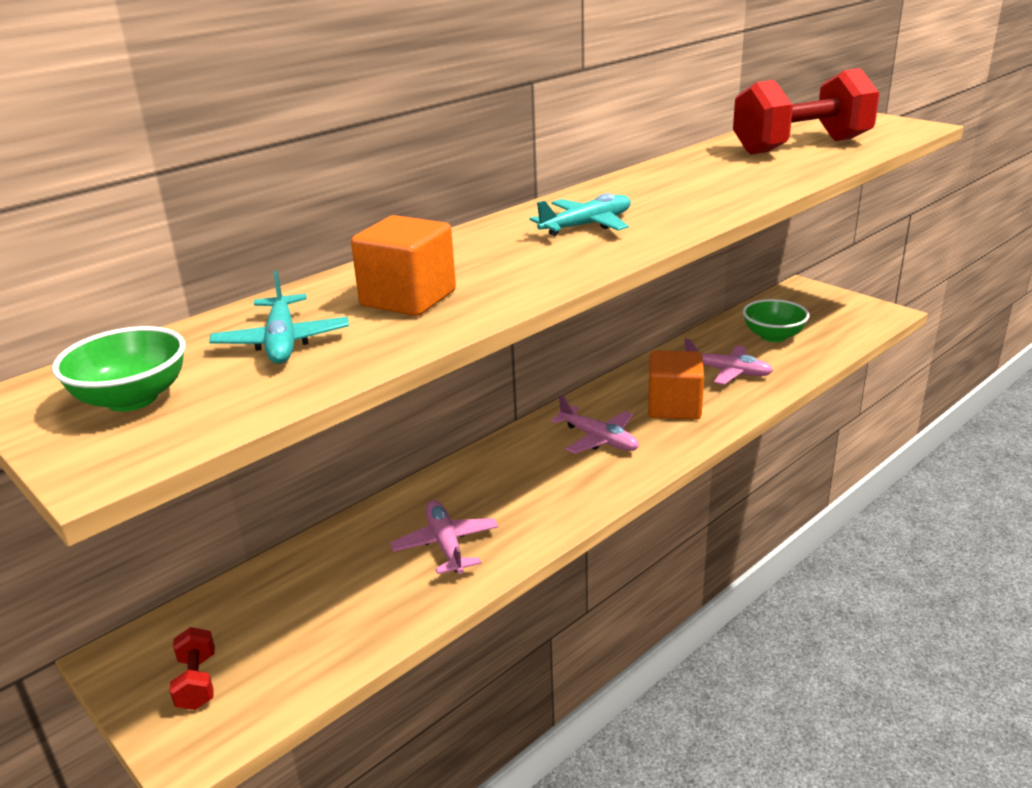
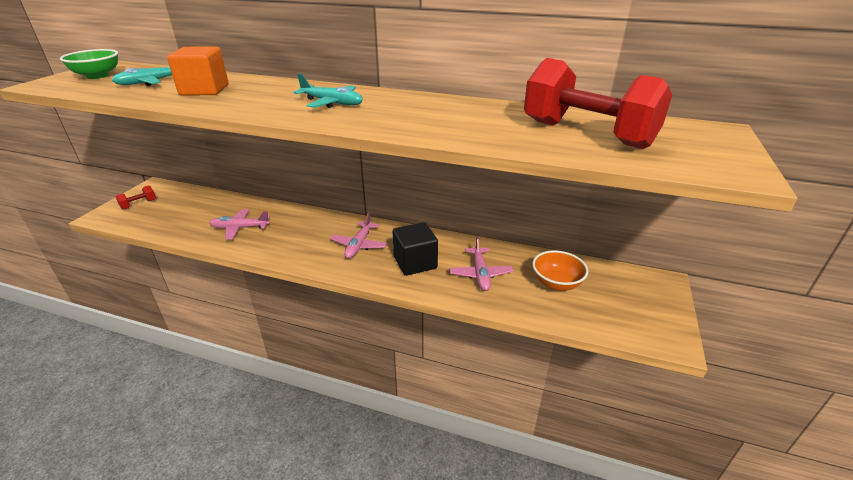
camera: 60 degrees right, 5 degrees up
(446, 545) = (240, 228): pink plane -> pink plane turned 135 degrees counterclockwise
(674, 407) = (415, 263): orange cube -> black cube
(773, 336) = (556, 283): green bowl -> orange bowl

